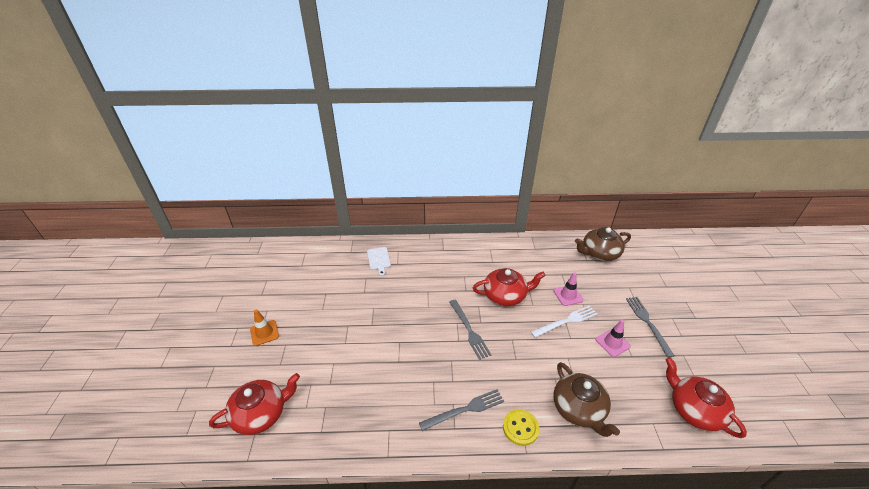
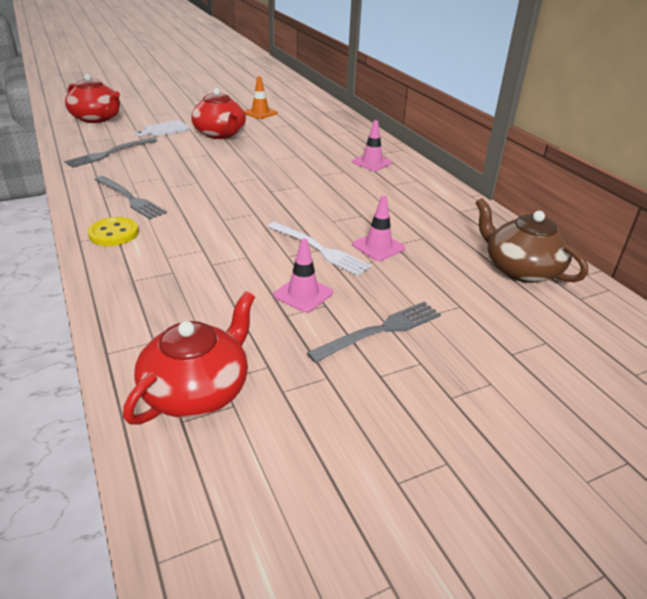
camera: 65 degrees right, 5 degrees down
(264, 333) = (185, 102): orange traffic cone -> orange traffic cone (260, 113)
(379, 260) = (325, 125): white cutting board -> white cutting board (164, 129)
(456, 259) = (372, 162): none -> pink traffic cone
(469, 330) = (251, 186): grey fork -> grey fork (110, 153)
(505, 295) = (333, 200): red teapot -> red teapot (220, 134)
(579, 409) = (157, 272): brown teapot -> none

